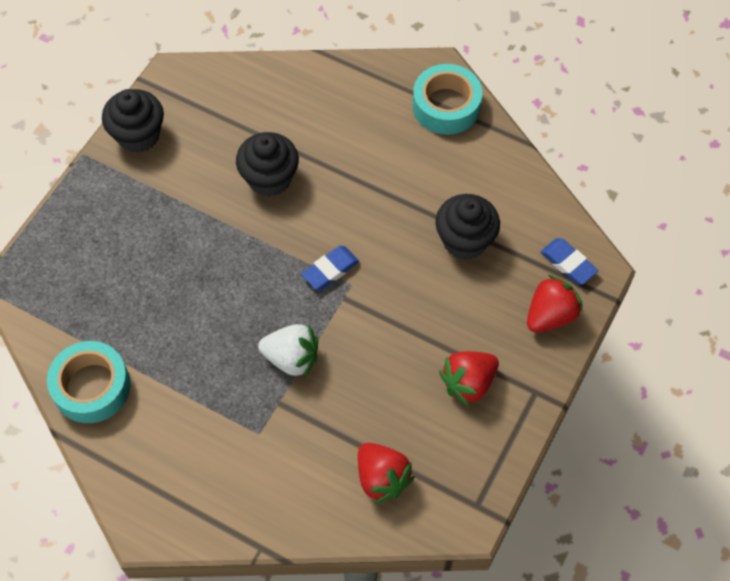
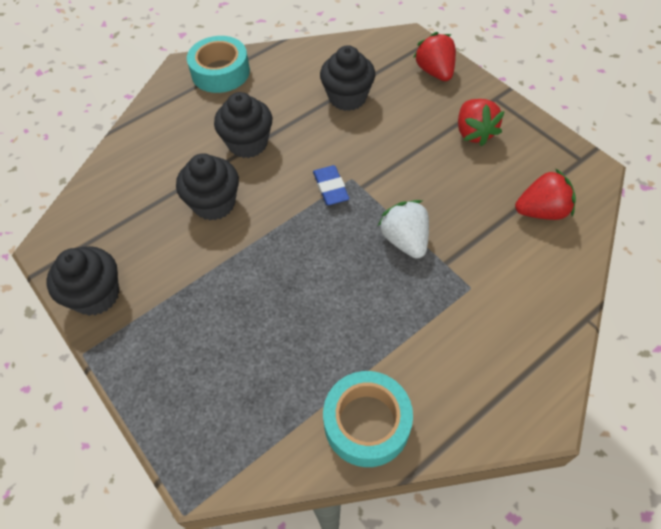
camera: 65 degrees left, 5 degrees down
(292, 358) = (405, 240): white strawberry -> white strawberry turned 60 degrees counterclockwise
(357, 174) = (248, 143): none -> black cupcake
(568, 263) = (396, 50): blue eraser -> none

